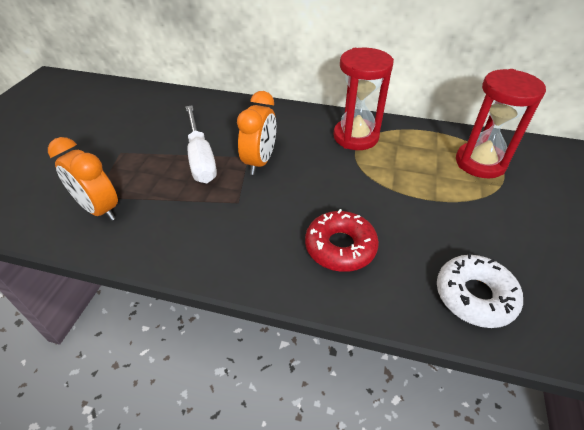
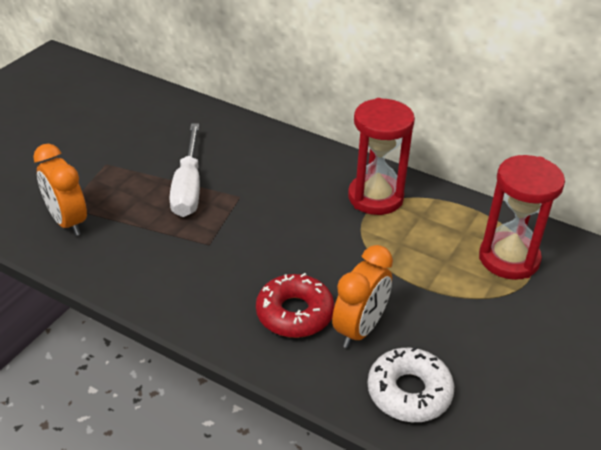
camera: 15 degrees right, 5 degrees down
(259, 162) = (250, 205): orange clock -> orange clock (359, 329)

